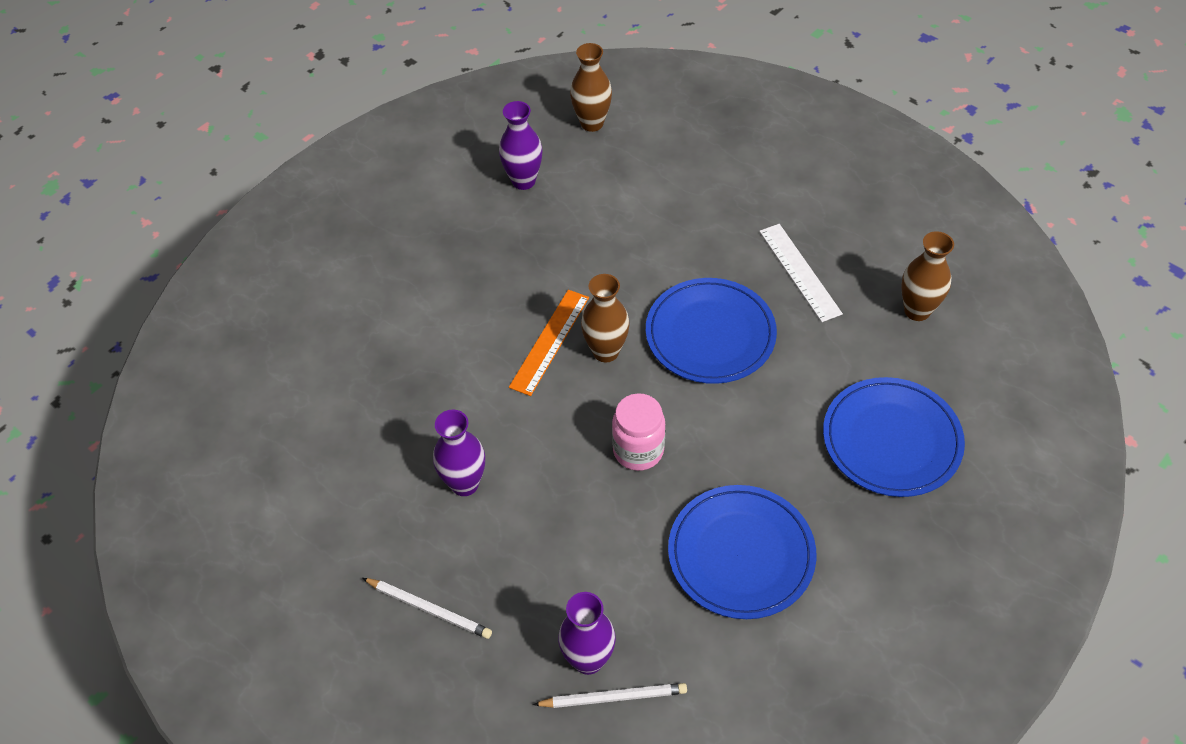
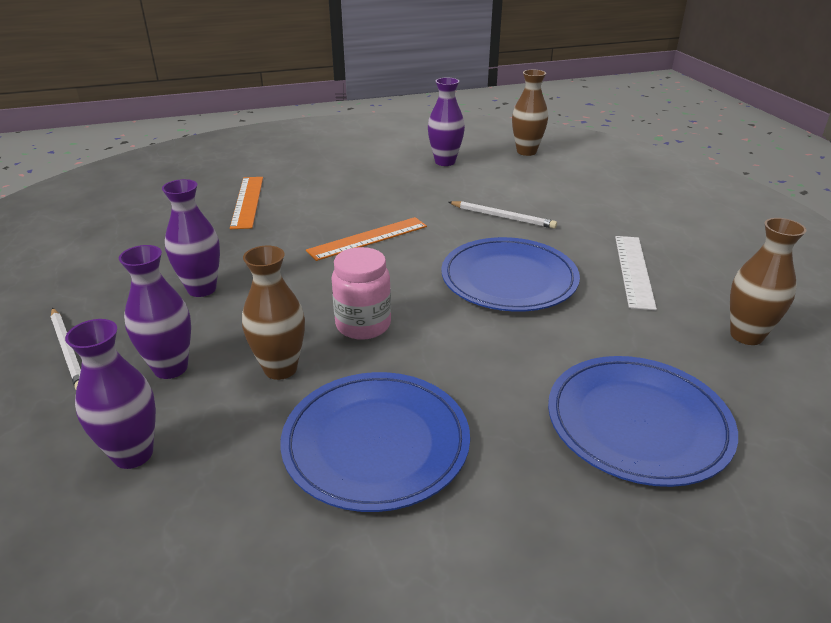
camera: 30 degrees right, 20 degrees down
(381, 346) = (247, 201): none -> orange ruler
(532, 577) = (171, 368): none -> purple vase
(606, 351) = (406, 258): brown vase -> brown vase (280, 369)
(613, 697) = (113, 500): white pencil -> white pencil (503, 217)

